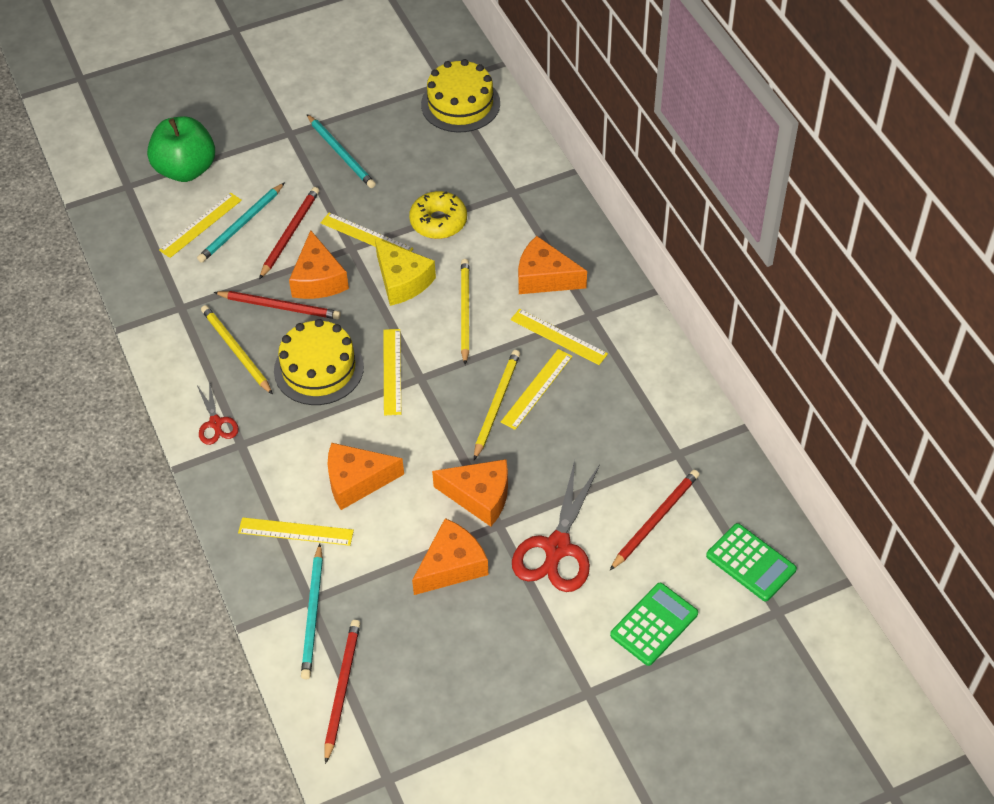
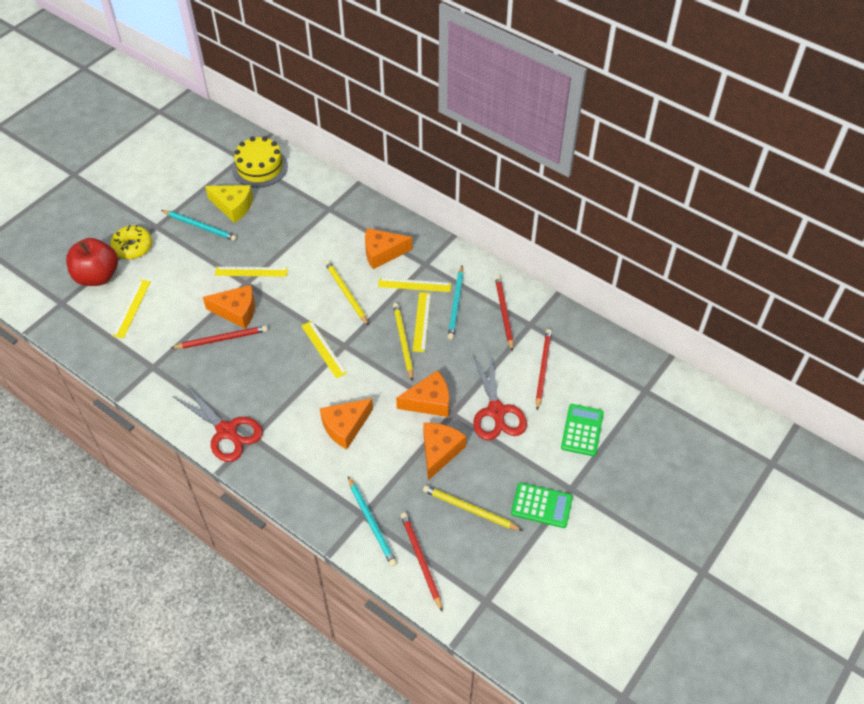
camera: 30 degrees left, 0 degrees up
(186, 169) = (97, 276): green apple -> red apple
(216, 423) = (226, 431): red scissors -> red scissors, size x1.85
(236, 350) = (210, 379): yellow pencil -> yellow pencil (470, 509)
(241, 225) = (160, 297): turquoise pencil -> turquoise pencil (456, 304)
(290, 233) = (198, 290): red pencil -> red pencil (504, 313)
(296, 531) = (326, 476): yellow ruler -> none
(318, 279) = (236, 311): orange cheese -> orange cheese turned 45 degrees counterclockwise
(319, 368) = (274, 367): yellow cake -> none
(402, 281) = (293, 290): yellow cheese -> yellow cheese (233, 206)
(438, 222) = (293, 245): yellow donut -> yellow donut (132, 247)
(751, 563) = (612, 369): green calculator -> green calculator (541, 505)

